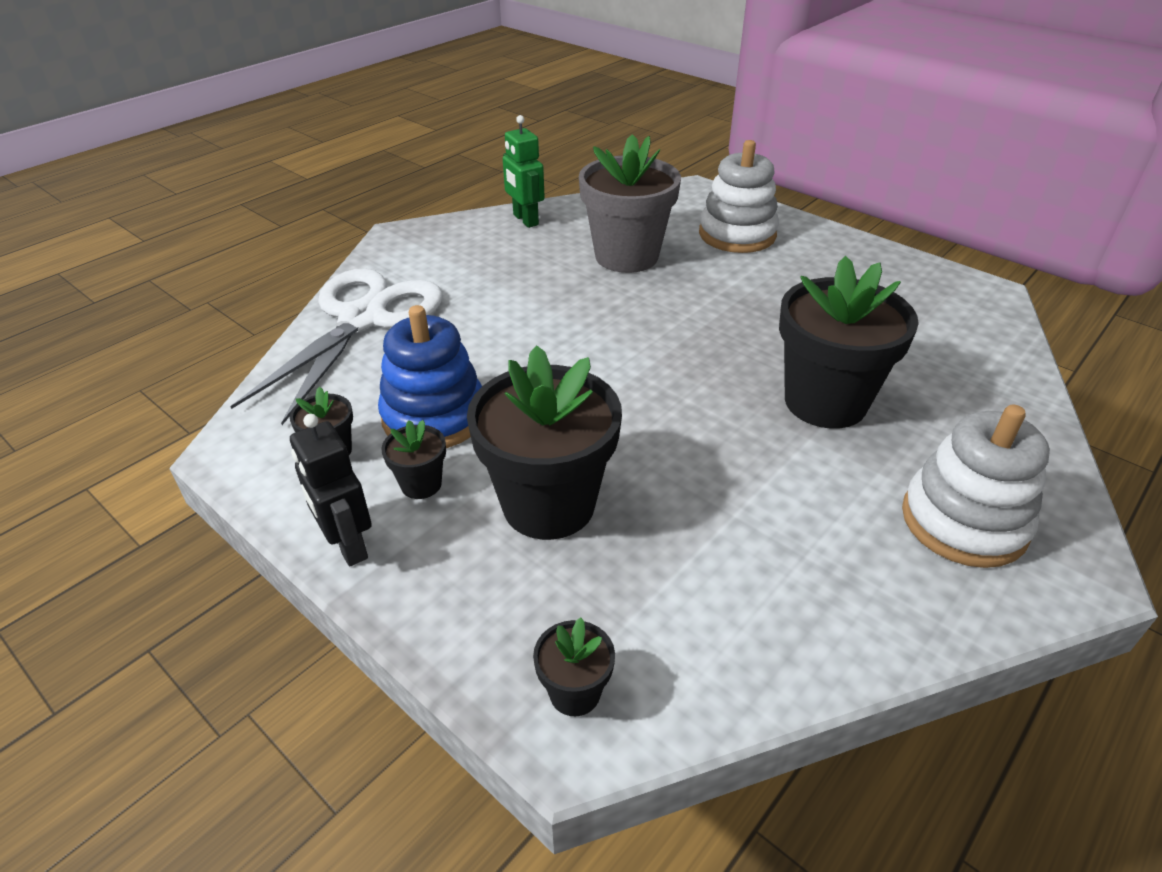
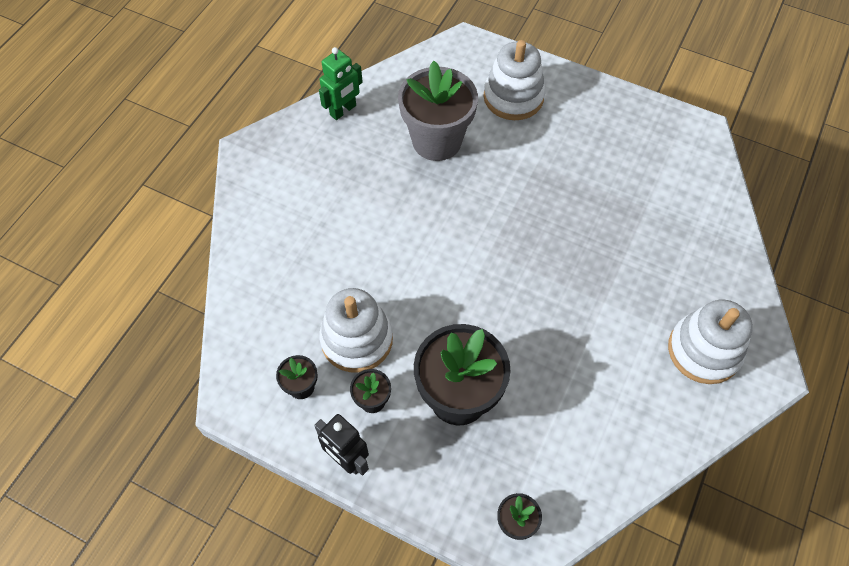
camera: 15 degrees left, 20 degrees up
(363, 319) = (264, 254): white scissors -> none
(434, 416) = (357, 339): blue stacking toy -> white stacking toy
(525, 220) = (343, 110): green robot -> green robot turned 90 degrees counterclockwise
(825, 402) = (608, 267): black flower pot -> none

